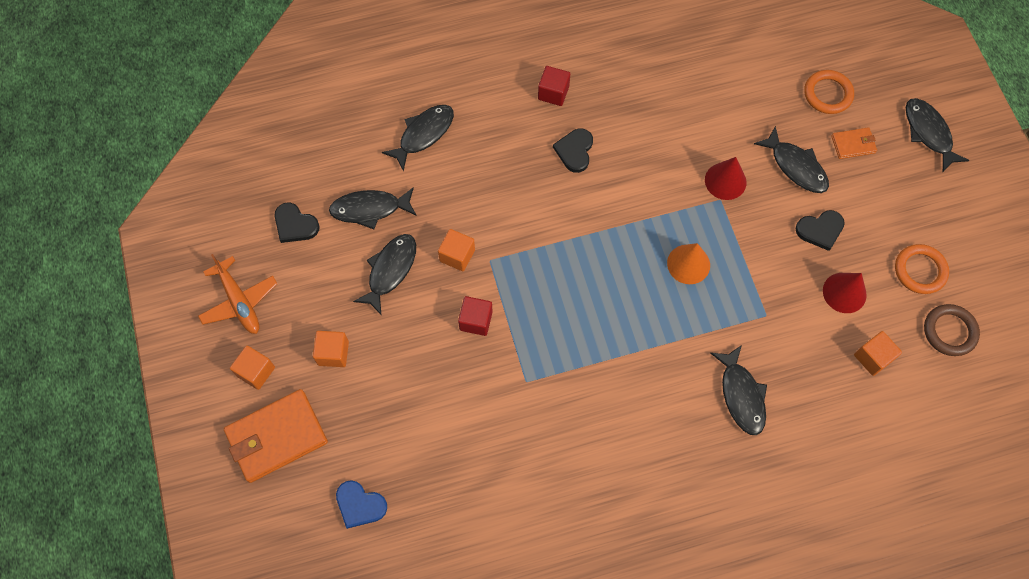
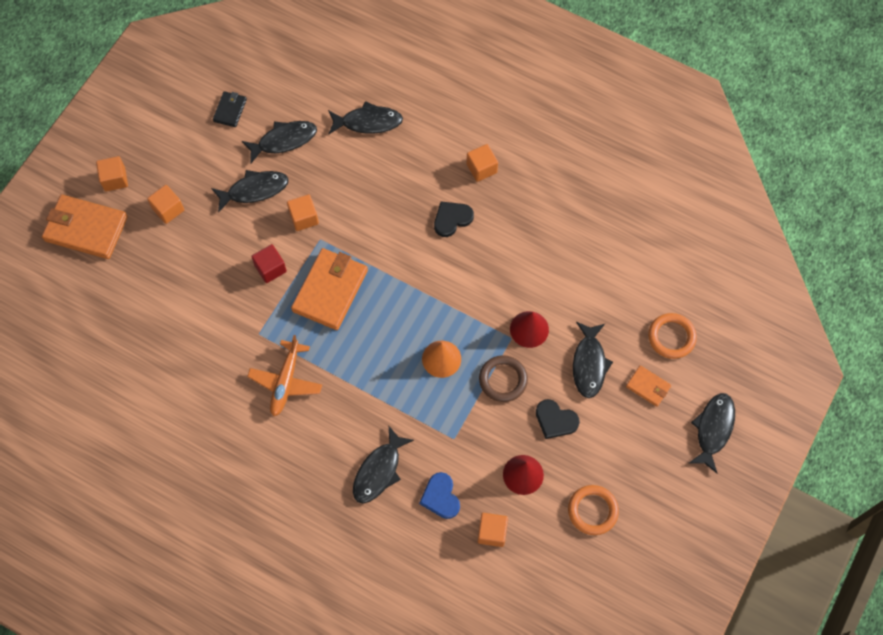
camera: 45 degrees right, 0 degrees up
(239, 301) = (149, 128): orange plane -> orange plane (286, 382)
(295, 225) = (230, 110): black heart -> black wallet
(360, 505) = (88, 312): blue heart -> blue heart (440, 497)
(370, 209) = (284, 140): black fish -> black fish turned 120 degrees clockwise
(544, 293) = (330, 290): none -> orange wallet
(553, 93) = (481, 168): red cube -> orange cube
(949, 331) = (564, 567): brown ring -> brown ring (503, 380)

